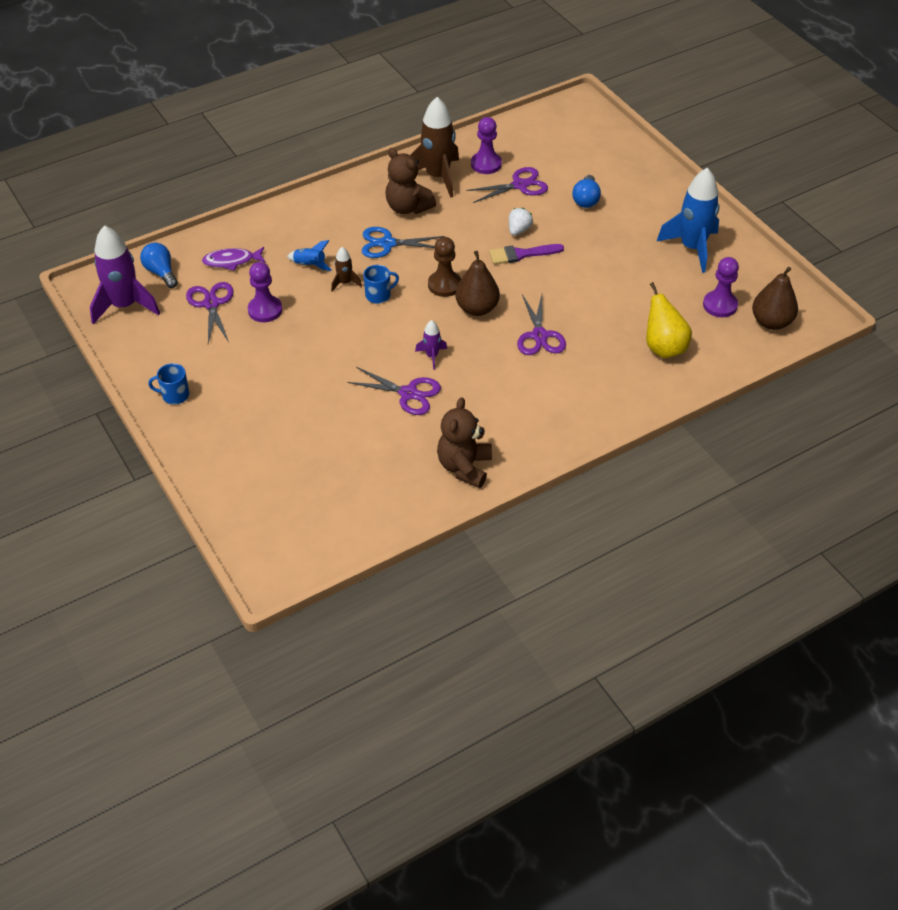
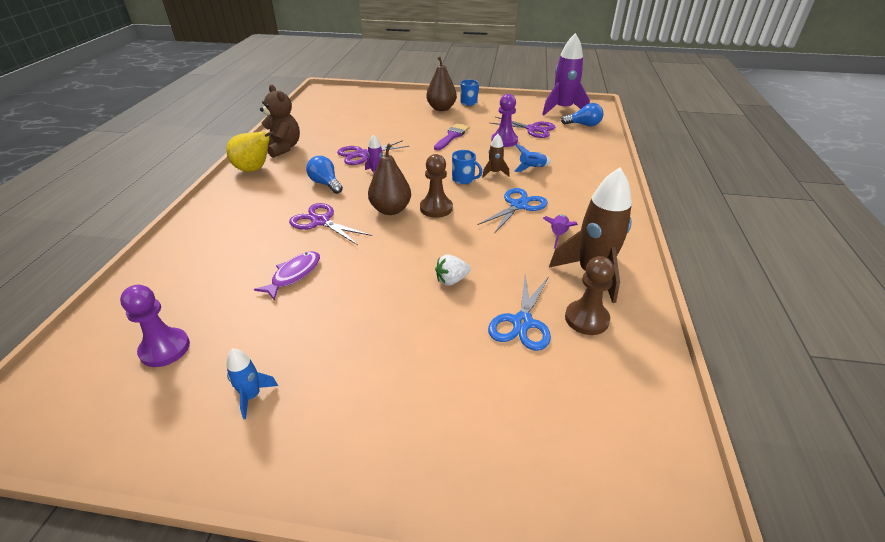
camera: 130 degrees right, 10 degrees down
(232, 261) = (570, 146): purple fish -> purple fish (294, 275)
(378, 295) = (464, 179): blue mug -> blue mug turned 75 degrees counterclockwise
(408, 207) = (558, 235): brown teddy bear -> purple rocket
(486, 164) = (586, 319): purple pawn -> brown pawn
(519, 230) = (451, 280): white strawberry -> white strawberry turned 90 degrees clockwise
(520, 185) = (522, 322): purple scissors -> blue scissors
(521, 254) = (418, 263): purple brush -> purple brush (452, 136)
(586, 200) = (440, 361): blue light bulb -> blue light bulb (325, 184)
(663, 348) = (201, 274): yellow pear -> yellow pear (254, 169)
(692, 248) = (252, 396): blue rocket -> blue rocket, size x0.47
(771, 322) = (83, 371): brown pear -> brown pear (441, 108)

